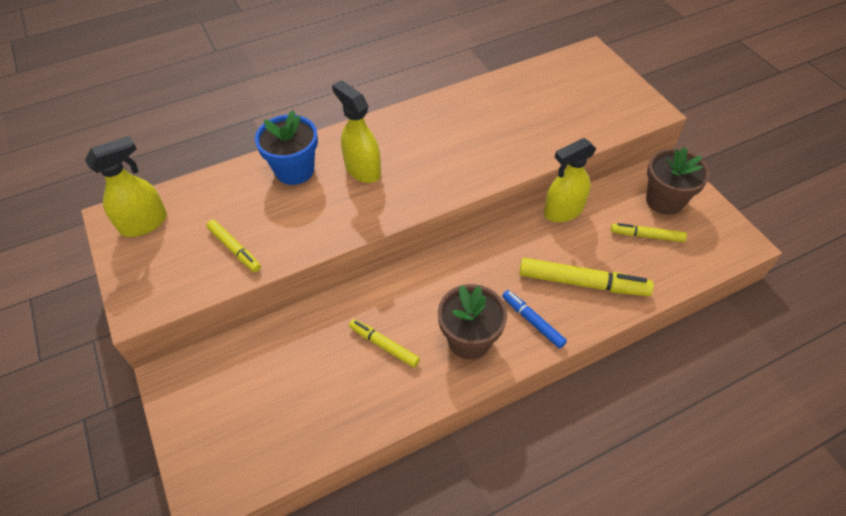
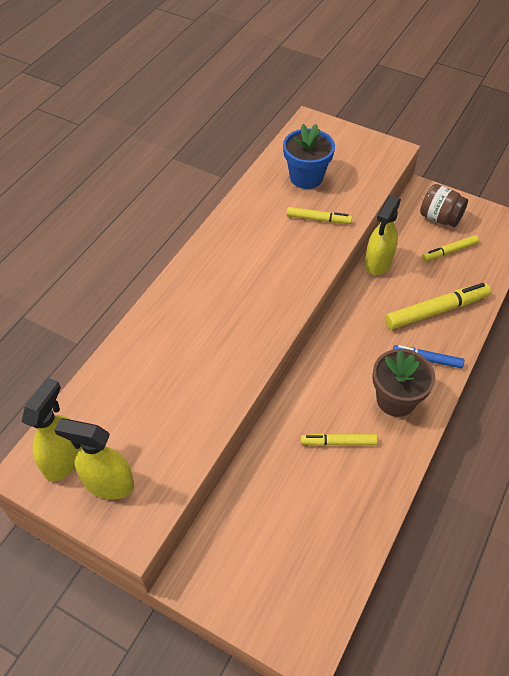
camera: 35 degrees left, 0 degrees up
(235, 249) = (171, 433): yellow marker -> yellow marker (318, 219)
(294, 170) = (158, 338): blue flower pot -> blue flower pot (306, 177)
(362, 170) = (217, 307): yellow spray bottle -> yellow spray bottle (108, 483)
(664, 200) = (440, 218): brown flower pot -> brown jar

